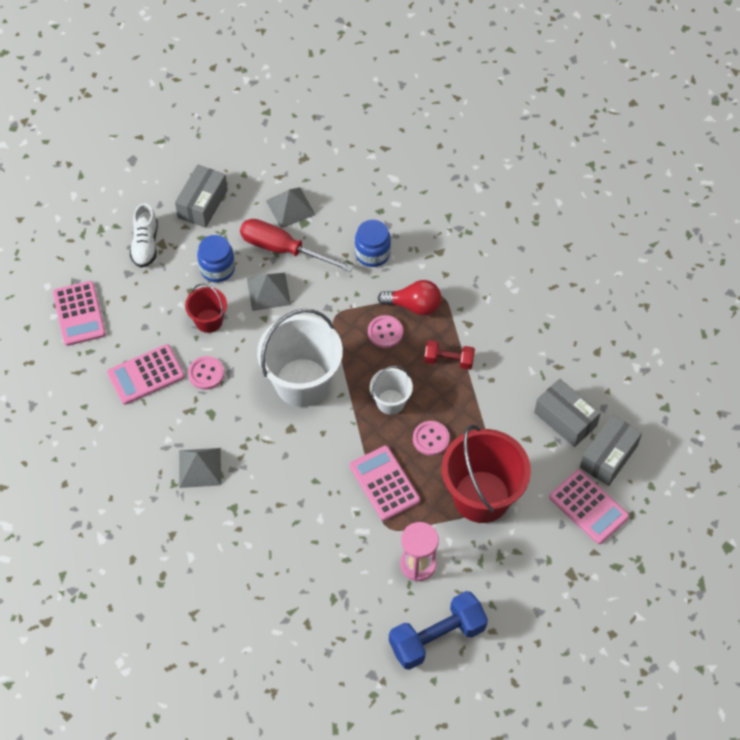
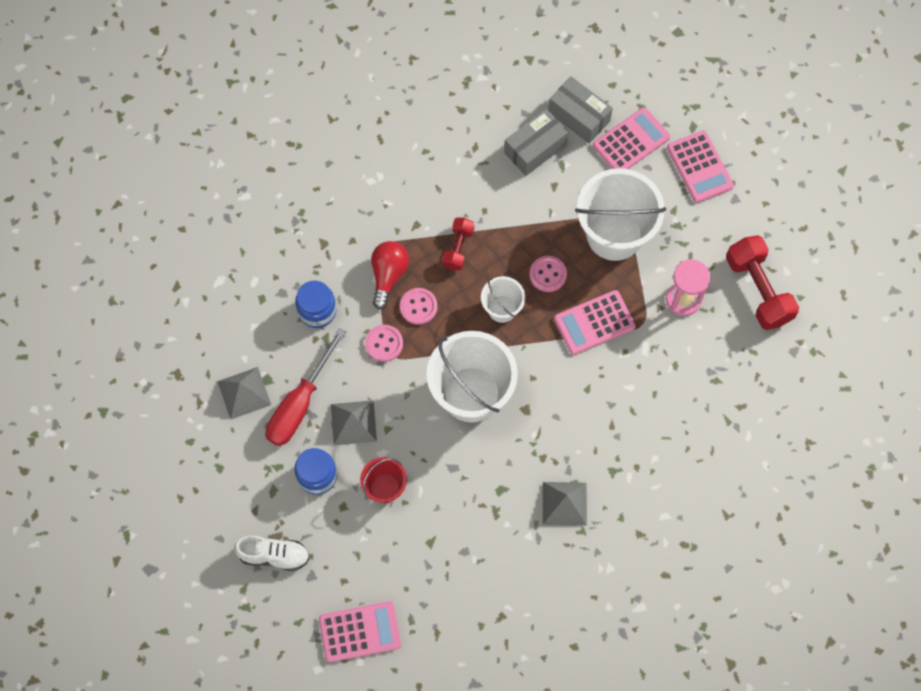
camera: 85 degrees left, 10 degrees up
(146, 375) = (447, 557): pink calculator -> pink calculator (699, 167)
(202, 204) = (225, 489): grey box -> none
(206, 373) = (451, 493): pink button -> pink button (384, 343)
(437, 637) = (758, 290): blue dumbbell -> red dumbbell
(481, 496) = (614, 234): red bucket -> white bucket

